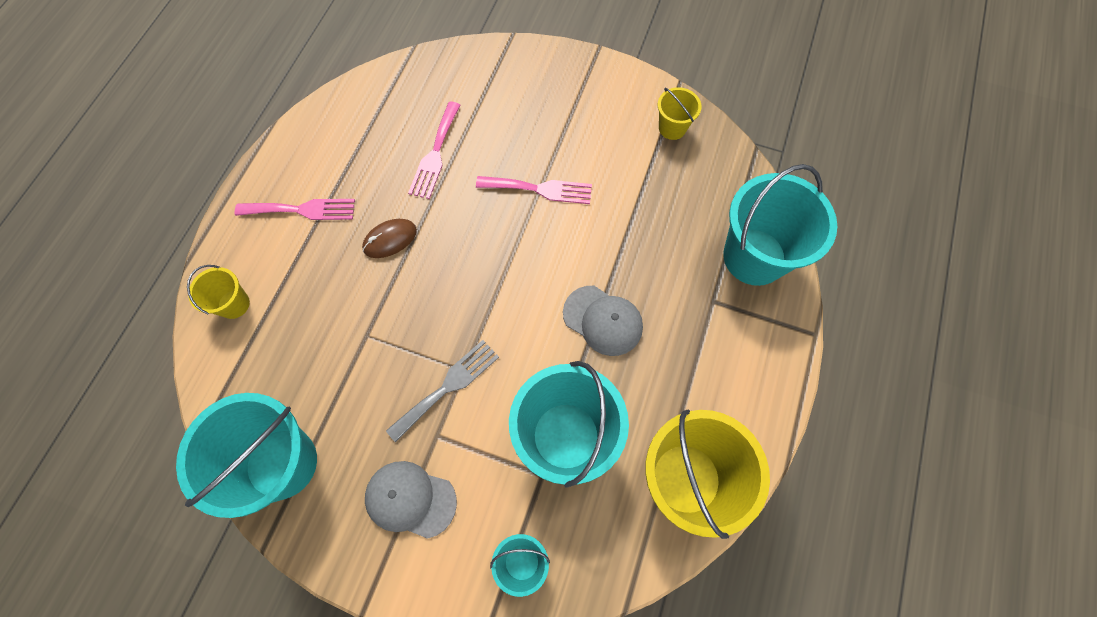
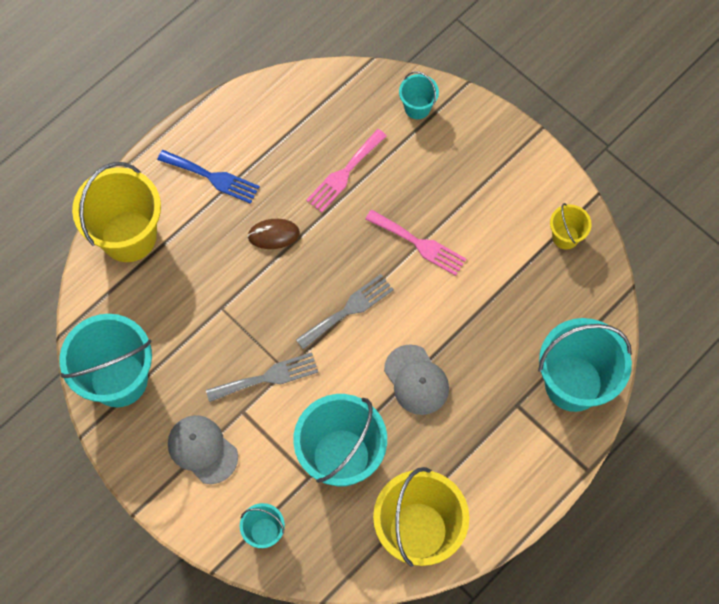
camera: 25 degrees right, 0 degrees up
(234, 304) = (128, 236): yellow bucket -> yellow bucket, size x2.07
(301, 210) = (211, 177): pink fork -> blue fork
(477, 70) = (417, 107): none -> turquoise bucket
(500, 282) = (347, 310): none -> grey fork

